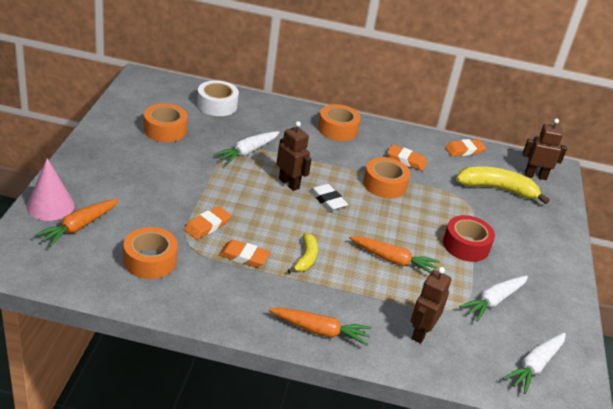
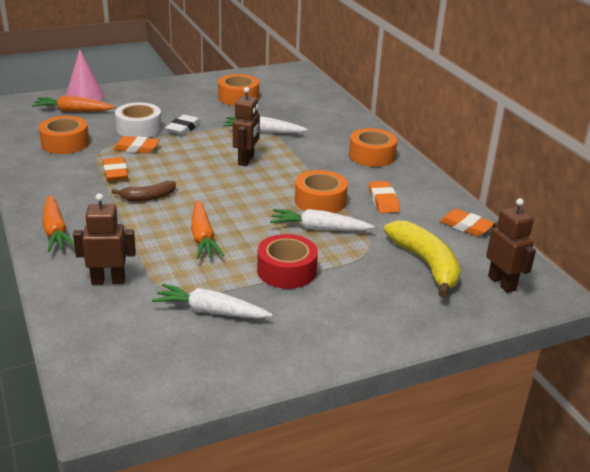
camera: 60 degrees right, 5 degrees down
(217, 105) = (309, 102): white tape -> white tape (139, 128)
(306, 258) = (148, 197): yellow banana -> brown banana
(328, 200) = (249, 183): white eraser -> white eraser (183, 128)
(535, 366) = (129, 365): white carrot -> white carrot (319, 228)

